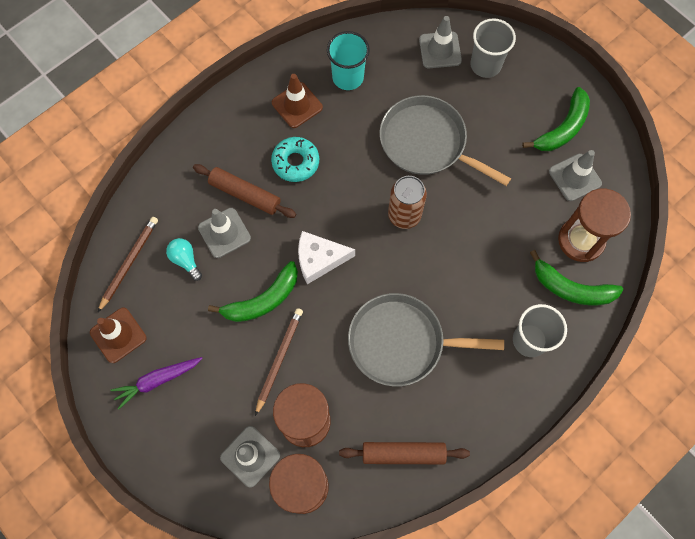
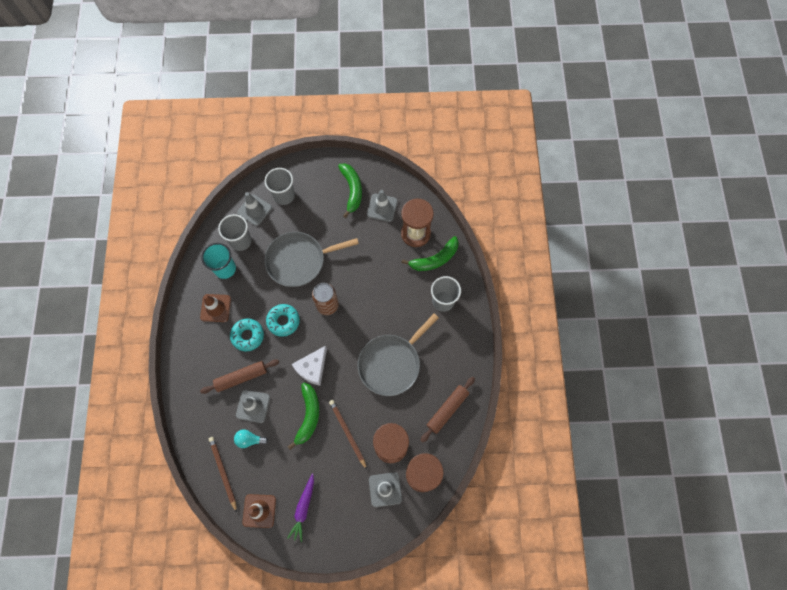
camera: 50 degrees left, 0 degrees up
(344, 184) = (283, 321): none -> turquoise donut
(392, 66) = (241, 241): none -> grey cup

